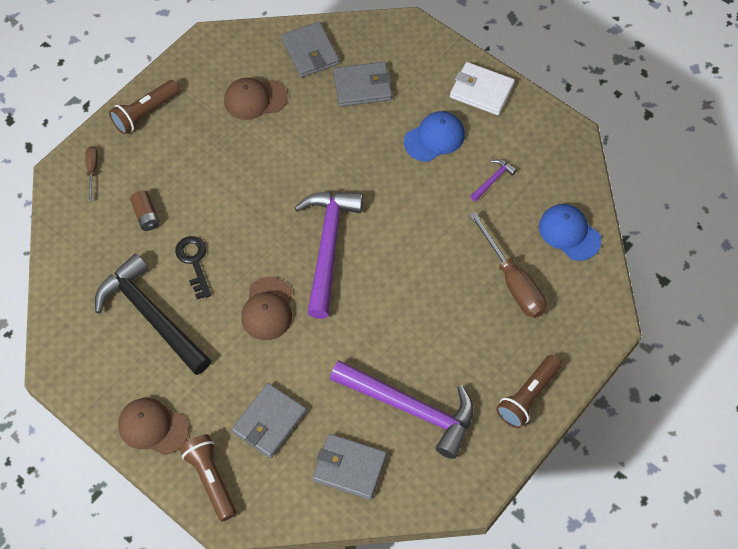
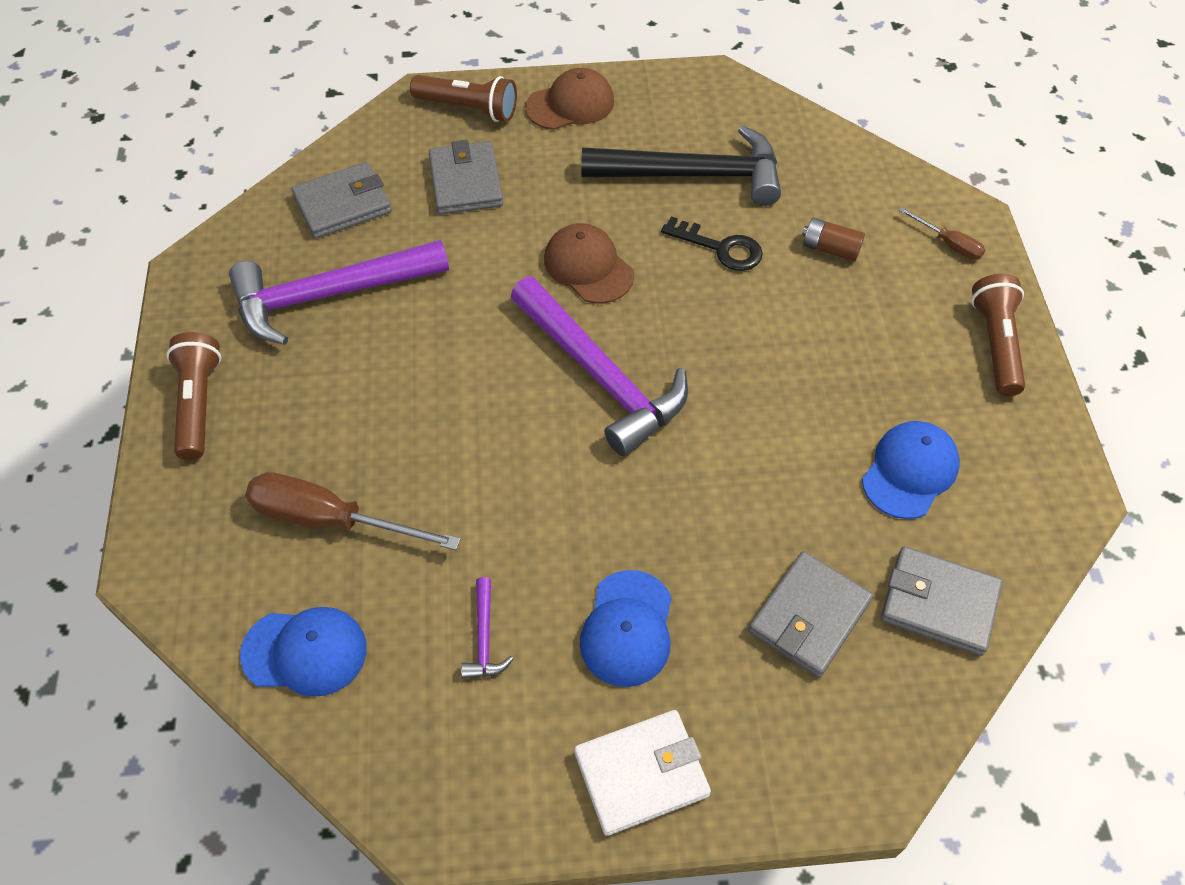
camera: 135 degrees right, 5 degrees down
(255, 99) = (910, 471): brown cap -> blue cap

